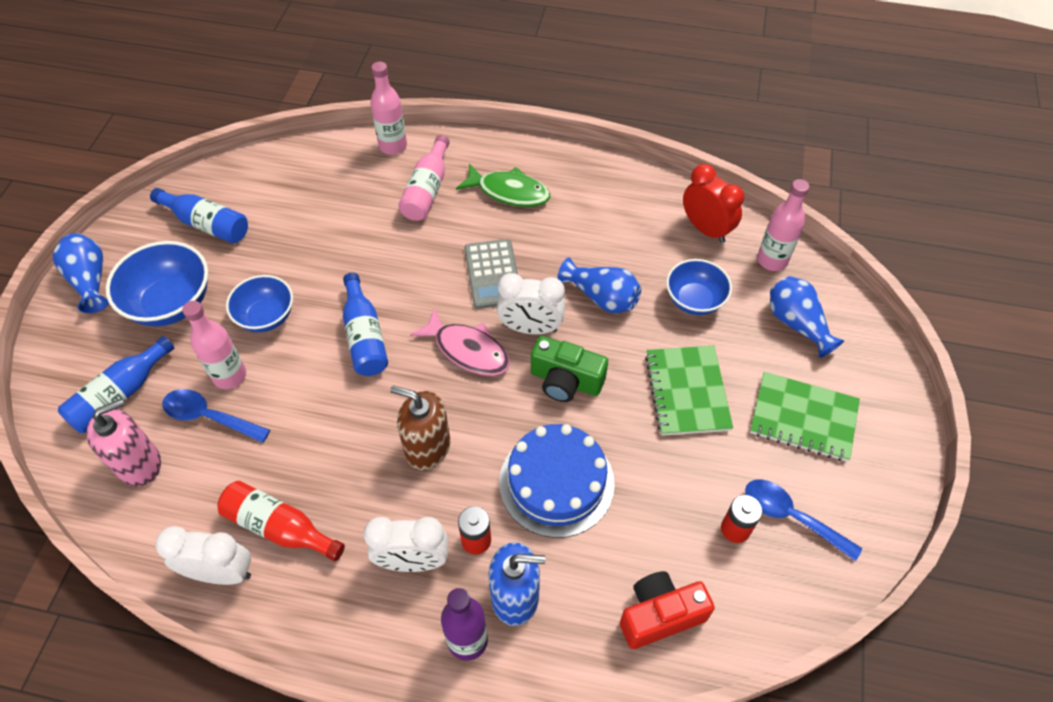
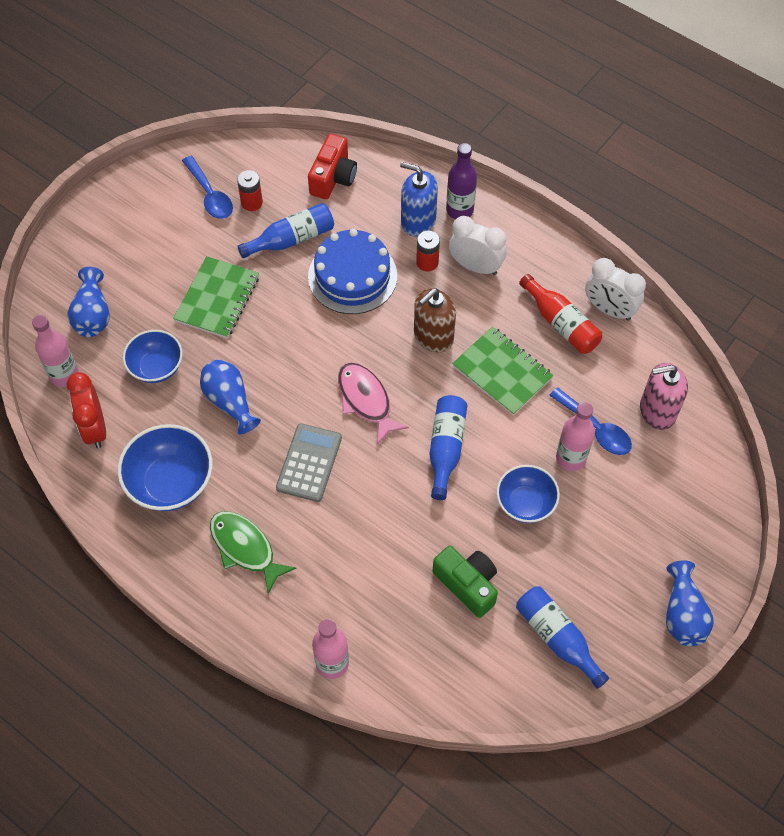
camera: 155 degrees left, 5 degrees up
(120, 395) = (666, 478): blue bottle -> blue bottle (291, 239)
(171, 303) = (609, 554): blue bowl -> blue bowl (171, 482)
(427, 190) = (323, 586): pink bottle -> none
(427, 447) = (433, 336): brown soap dispenser -> brown soap dispenser turned 90 degrees clockwise
(530, 328) = (305, 398): white clock -> none
(565, 381) = (303, 344): green camera -> green camera (467, 584)
(660, 615) = (333, 178): red camera -> red camera turned 75 degrees counterclockwise
(803, 418) = (149, 248): green notebook -> green notebook (502, 372)

